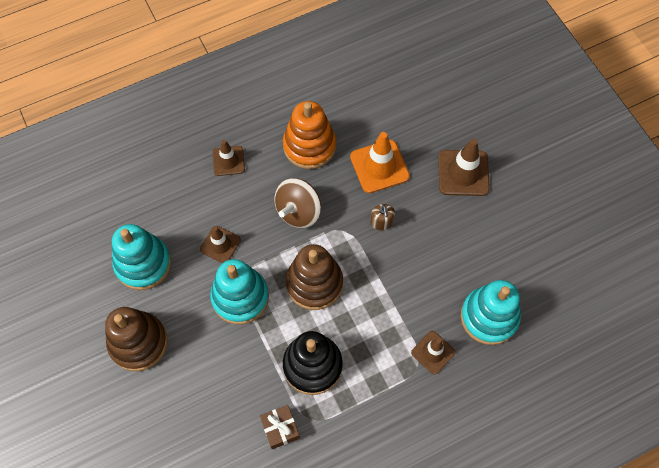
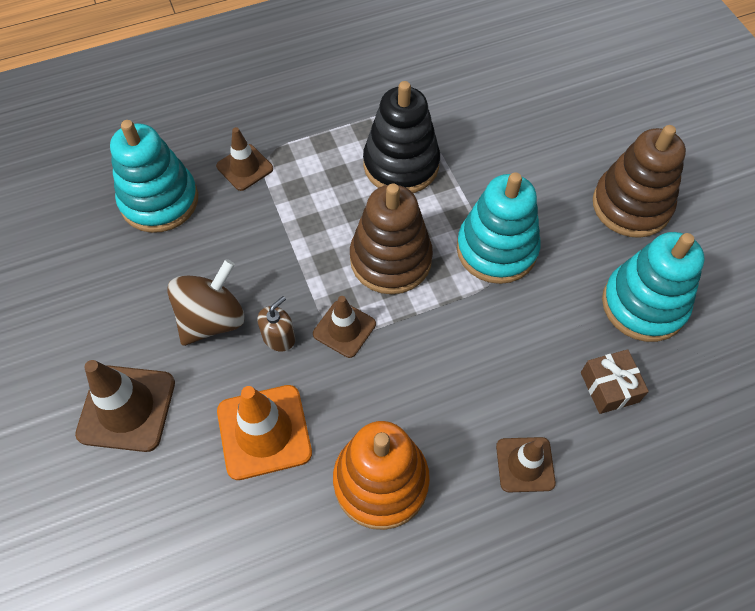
camera: 175 degrees left, 5 degrees down
(220, 244) = (530, 323): brown traffic cone -> brown traffic cone (344, 329)
(280, 428) = (444, 107): brown gift -> brown gift (609, 387)
(298, 212) = (407, 364): brown spinning top -> brown spinning top (212, 319)
(381, 222) = (279, 337): brown soap dispenser -> brown soap dispenser turned 45 degrees clockwise

